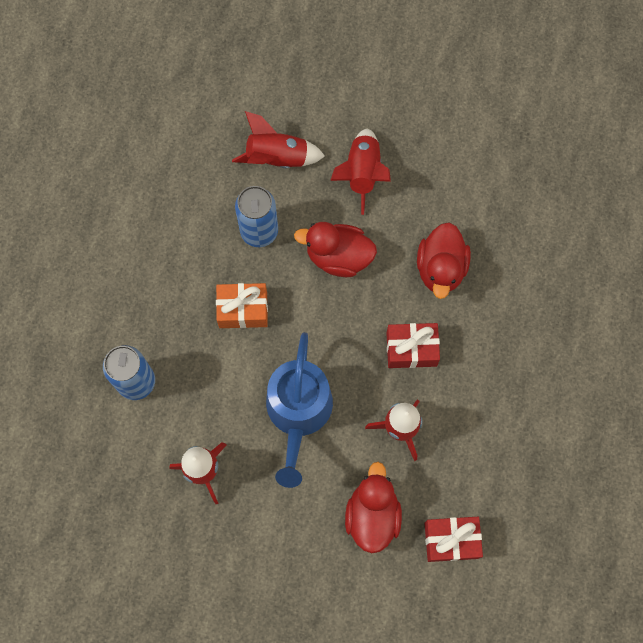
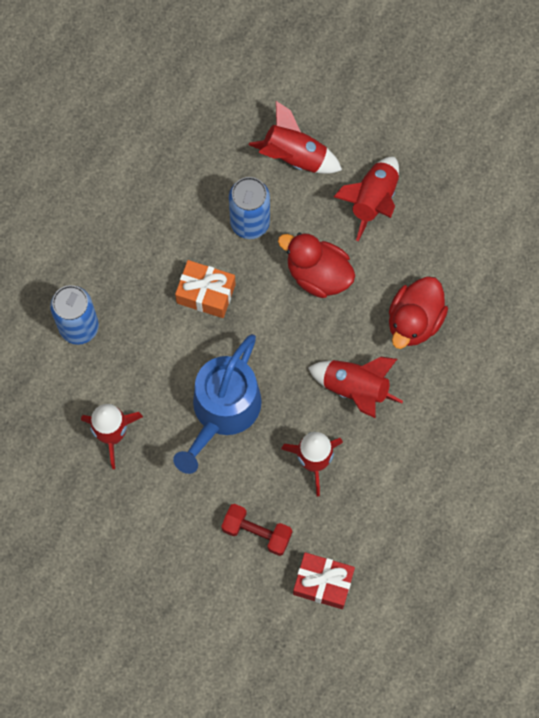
camera: 20 degrees right, 0 degrees up
(372, 515) = (257, 532): red duck -> red dumbbell
(411, 349) = (355, 388): red gift -> red rocket

